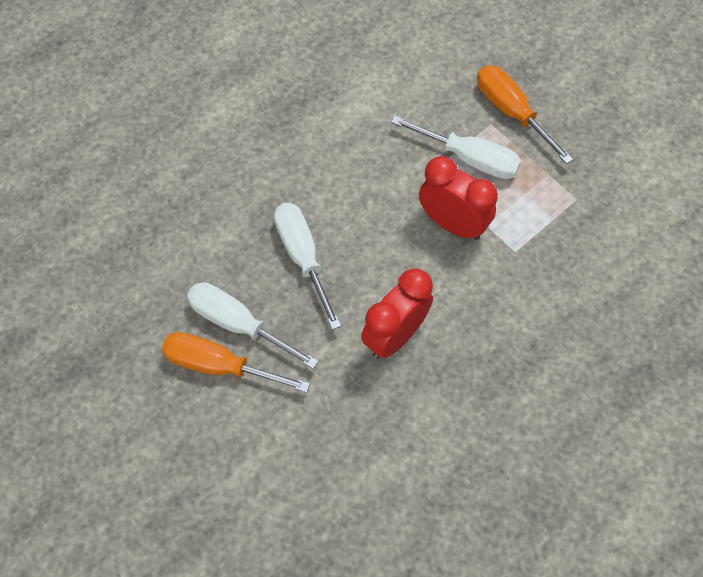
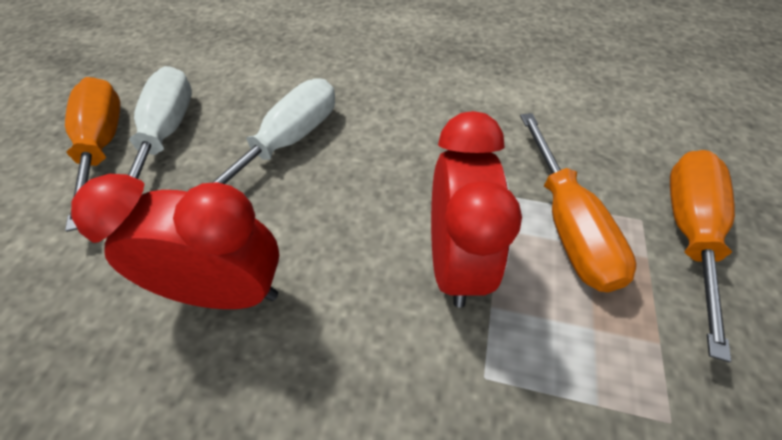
camera: 55 degrees right, 10 degrees down
(469, 158) = (566, 224): white screwdriver -> orange screwdriver

